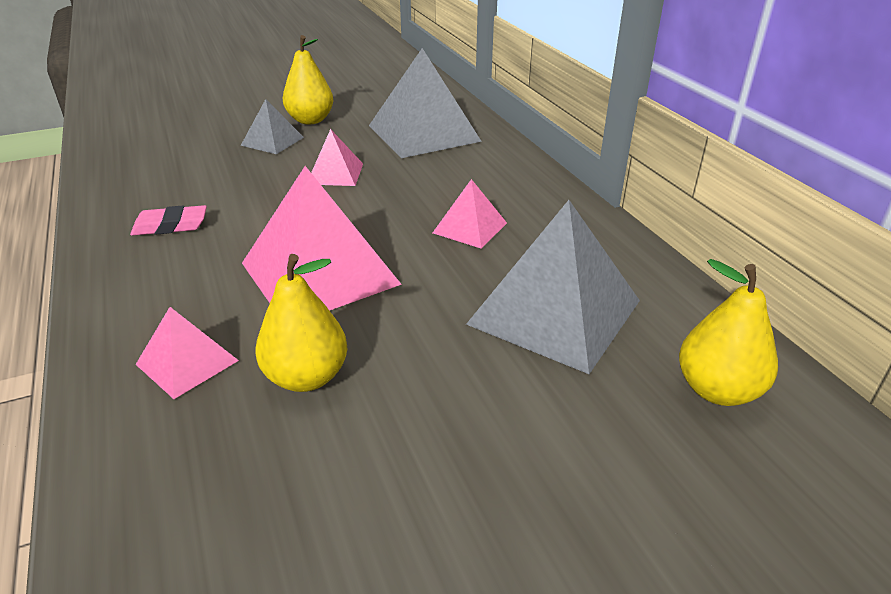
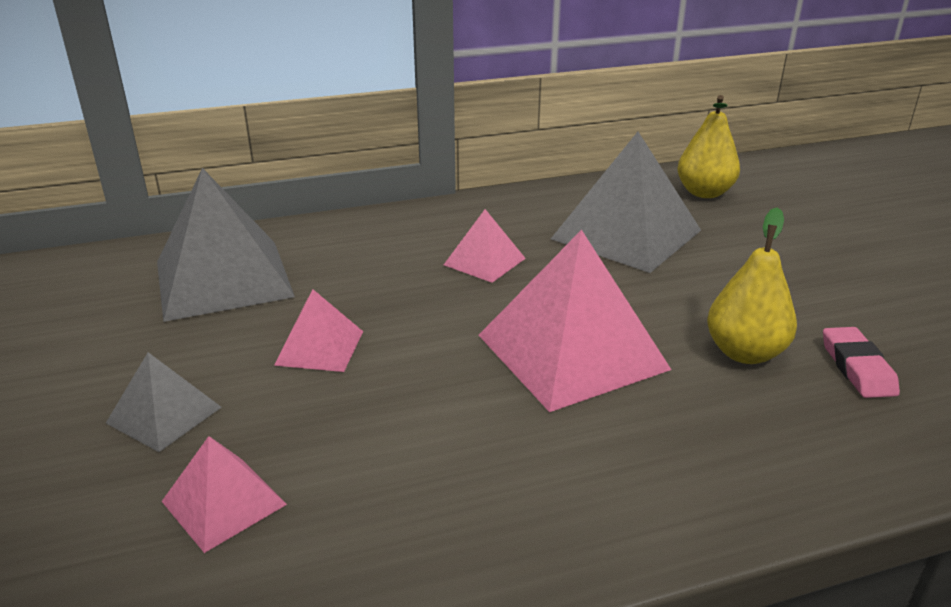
camera: 85 degrees left, 5 degrees down
(170, 225) = (440, 496): pink eraser -> pink eraser (857, 367)
(187, 362) = (747, 431): pink pyramid -> pink pyramid (223, 503)
(310, 120) = (99, 378): yellow pear -> none

